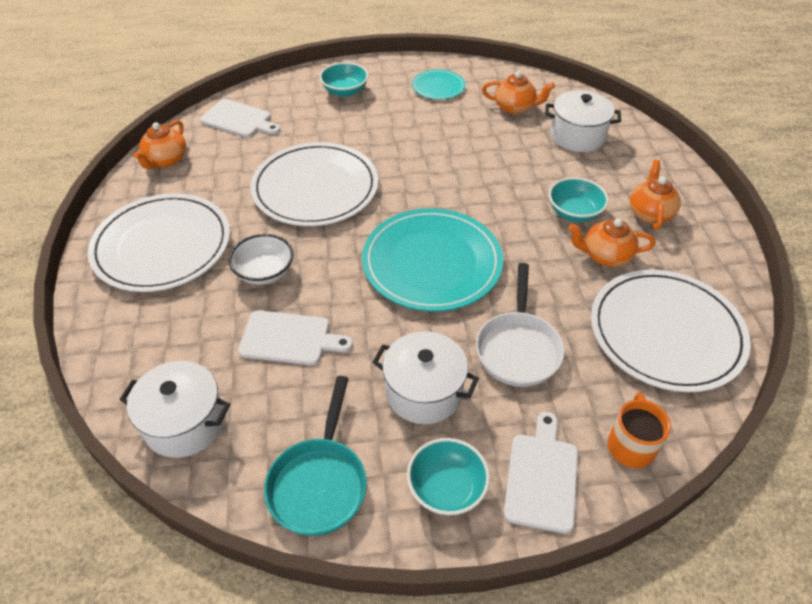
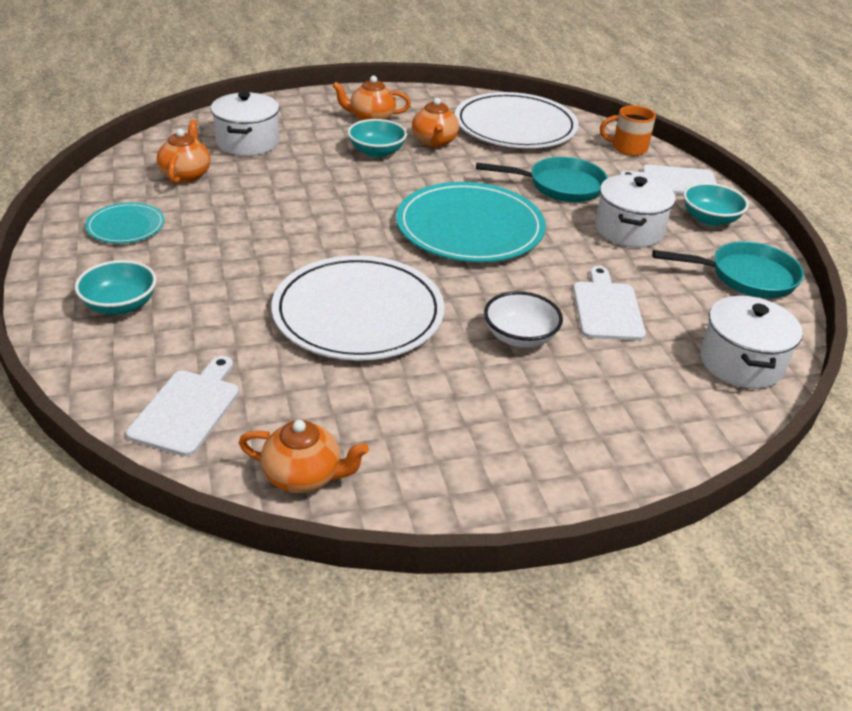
camera: 100 degrees left, 10 degrees down
(162, 246) = (501, 436): white plate -> none
(518, 348) = (560, 186): white pan -> turquoise pan

